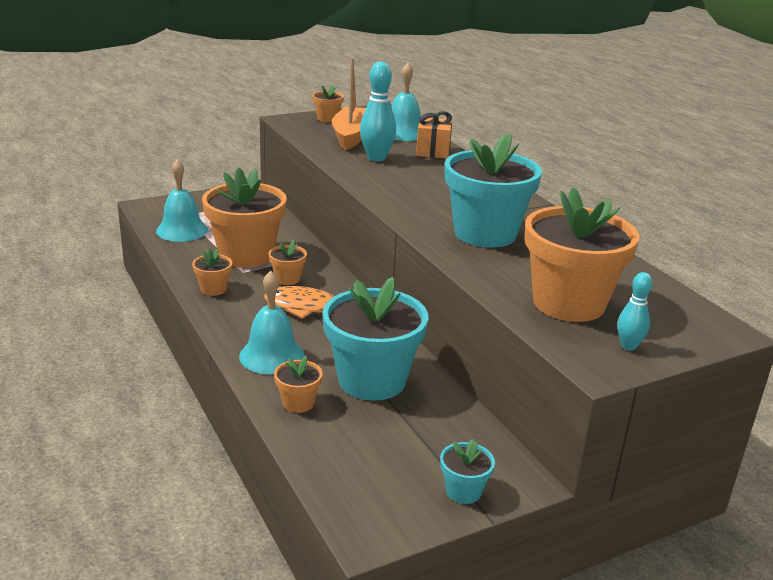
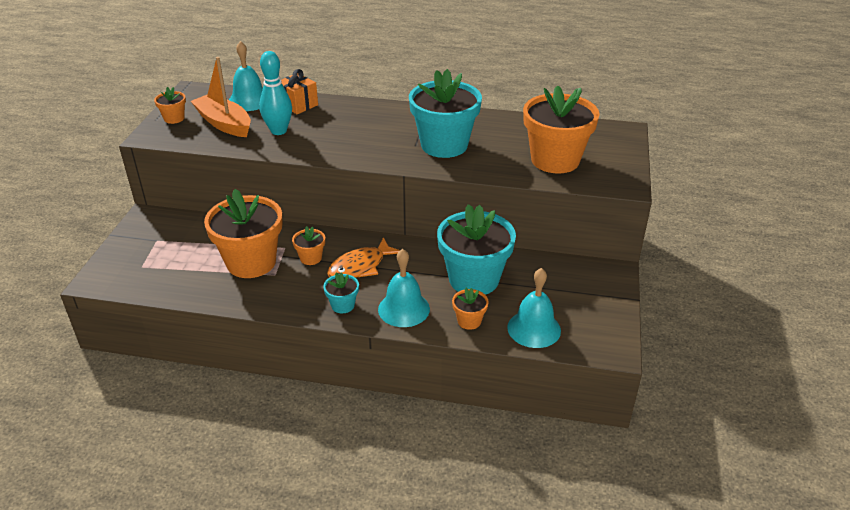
camera: 50 degrees left, 10 degrees up
(182, 230) = (168, 278): turquoise bell -> turquoise bell (534, 329)
(213, 289) = (284, 299): orange flower pot -> none
(463, 491) = (606, 297): turquoise flower pot -> turquoise flower pot (343, 305)
(628, 346) = (614, 165): turquoise bowling pin -> none

